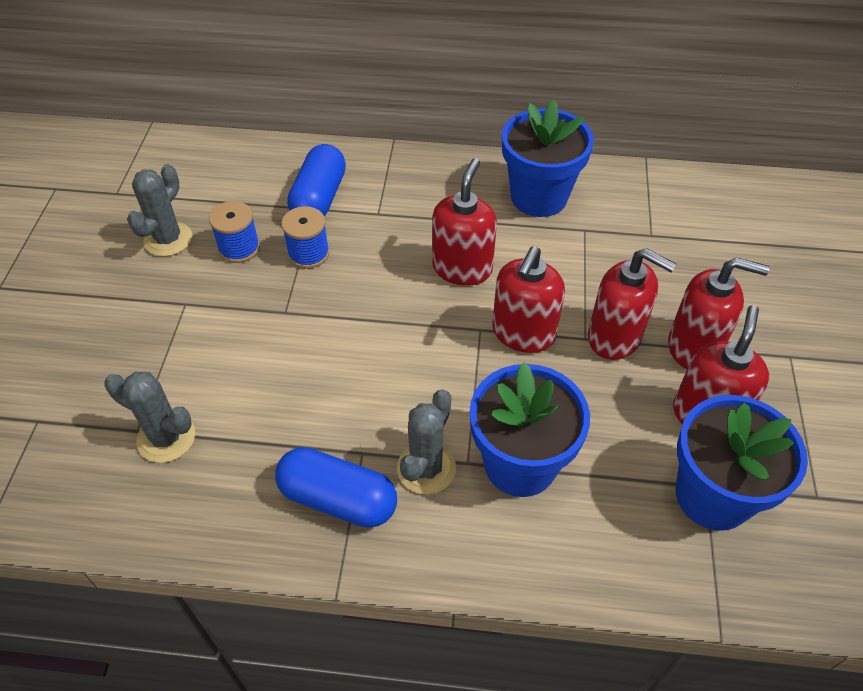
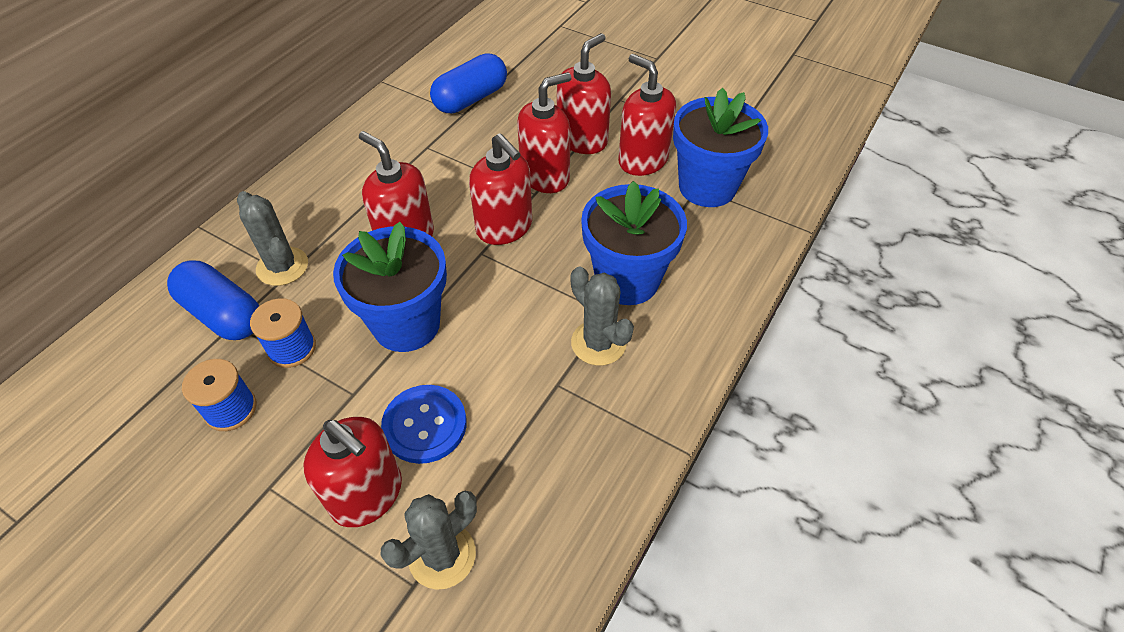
camera: 65 degrees left, 0 degrees up
(168, 239) = (154, 479): grey cactus -> grey cactus (282, 266)
(200, 365) = (367, 494): none -> red soap dispenser
(276, 372) = (425, 425): none -> blue button
(338, 499) = (595, 419): blue capsule -> blue capsule (471, 99)
(539, 197) = (367, 158): blue flower pot -> blue flower pot (406, 324)

